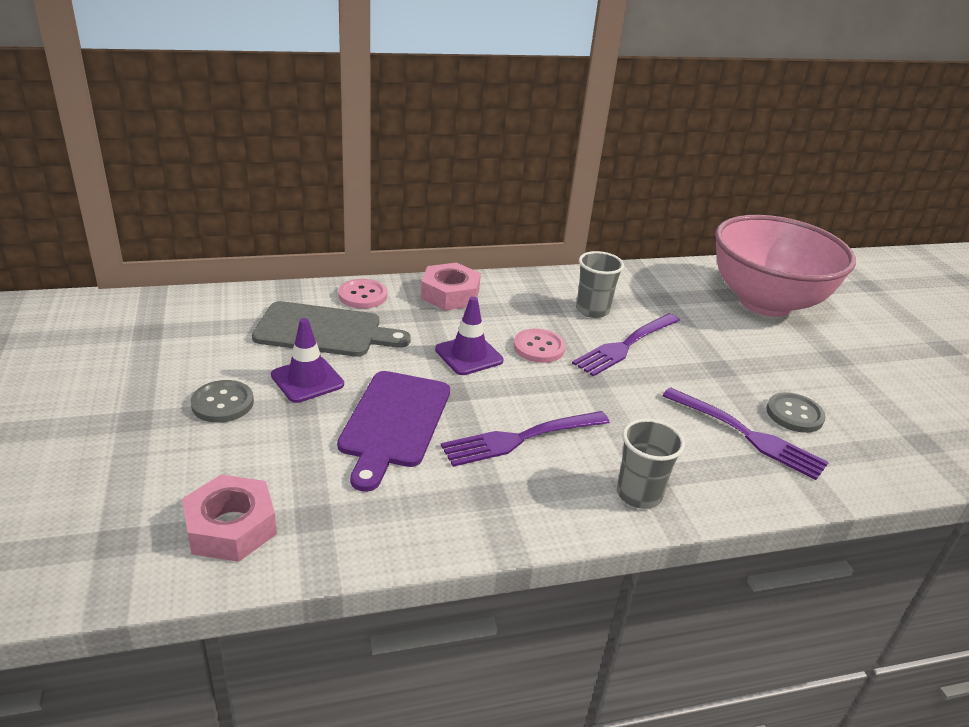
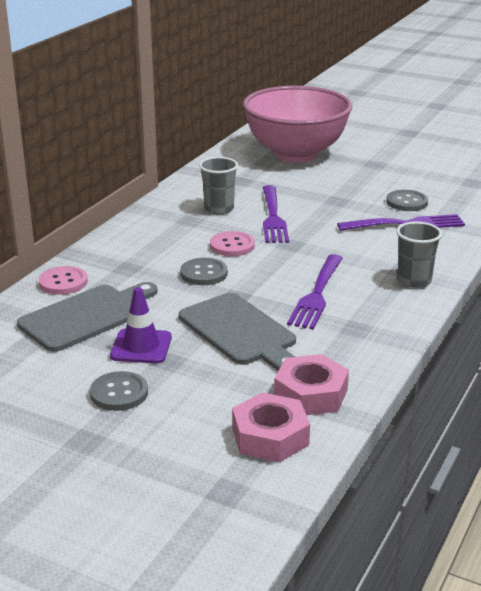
camera: 45 degrees left, 5 degrees down
(393, 423) = (240, 332): purple cutting board -> grey cutting board
(450, 294) = (118, 248): pink nut -> pink nut (311, 394)
(469, 355) = (204, 273): purple traffic cone -> grey button

